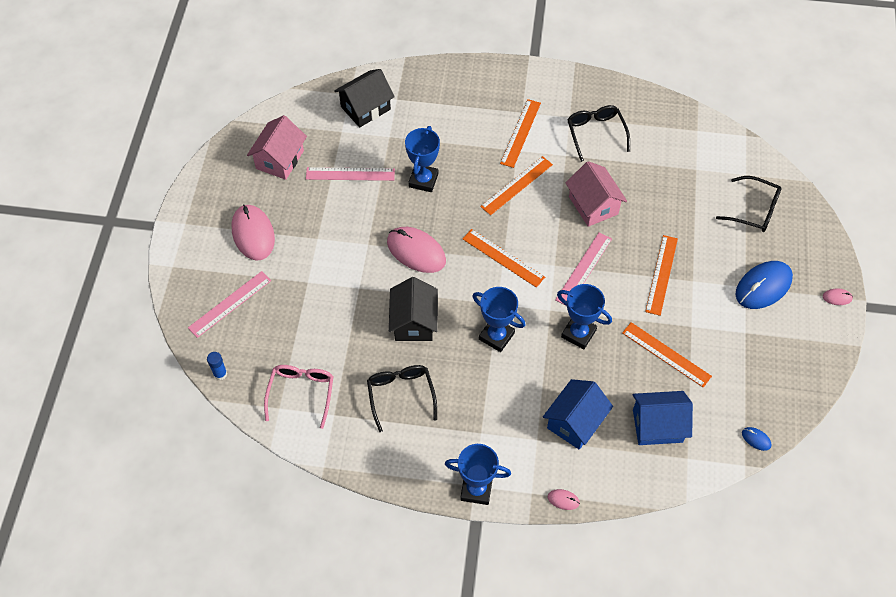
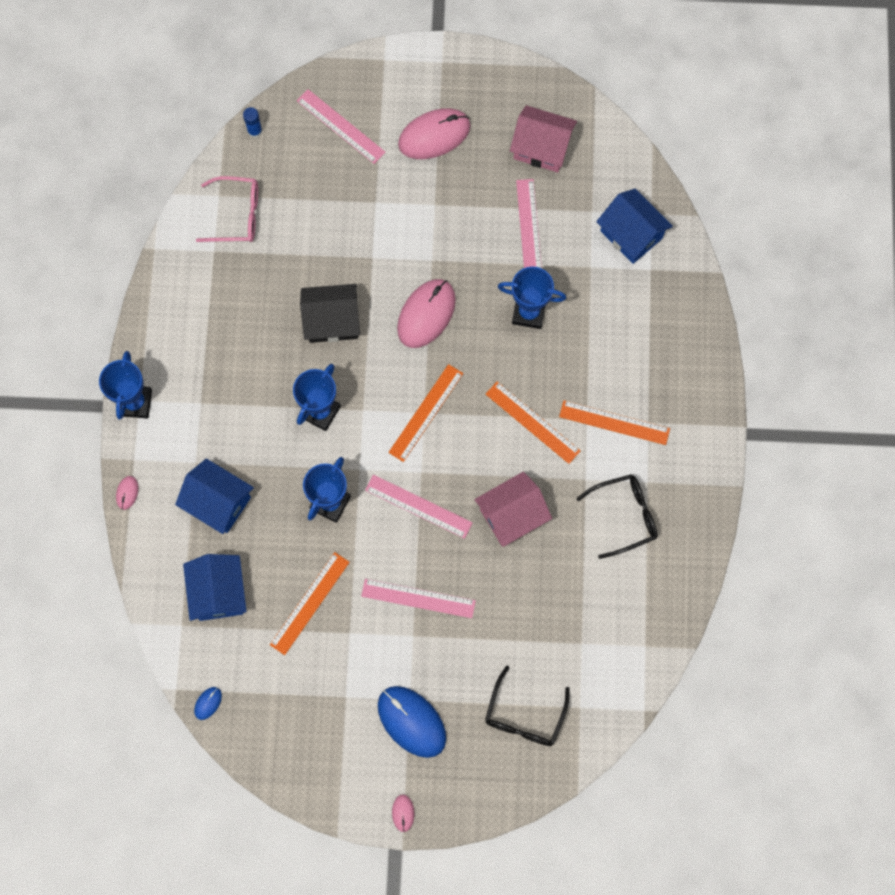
camera: 85 degrees right, 15 degrees up
(365, 108) = (631, 234): black house -> blue house
(401, 395) = (240, 316): black glasses -> none
(661, 274) = (418, 598): orange ruler -> pink ruler

